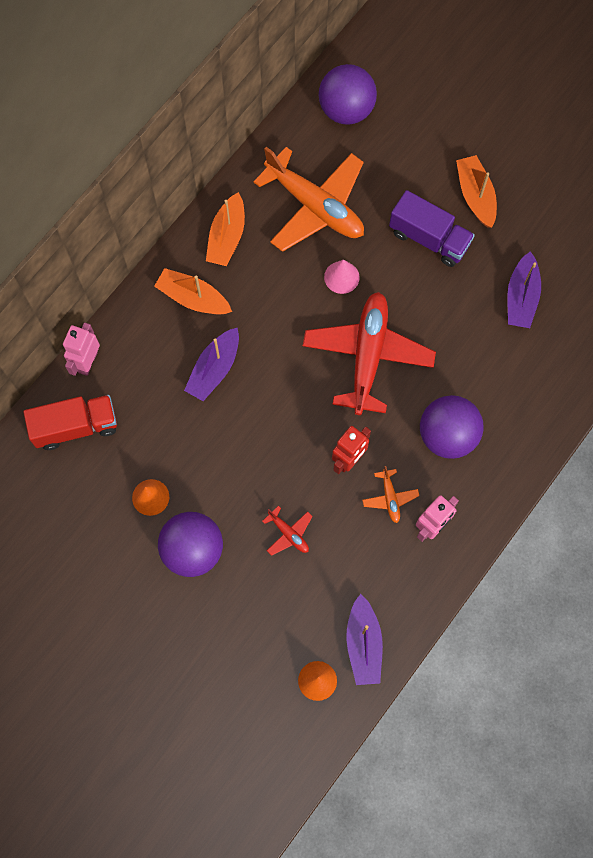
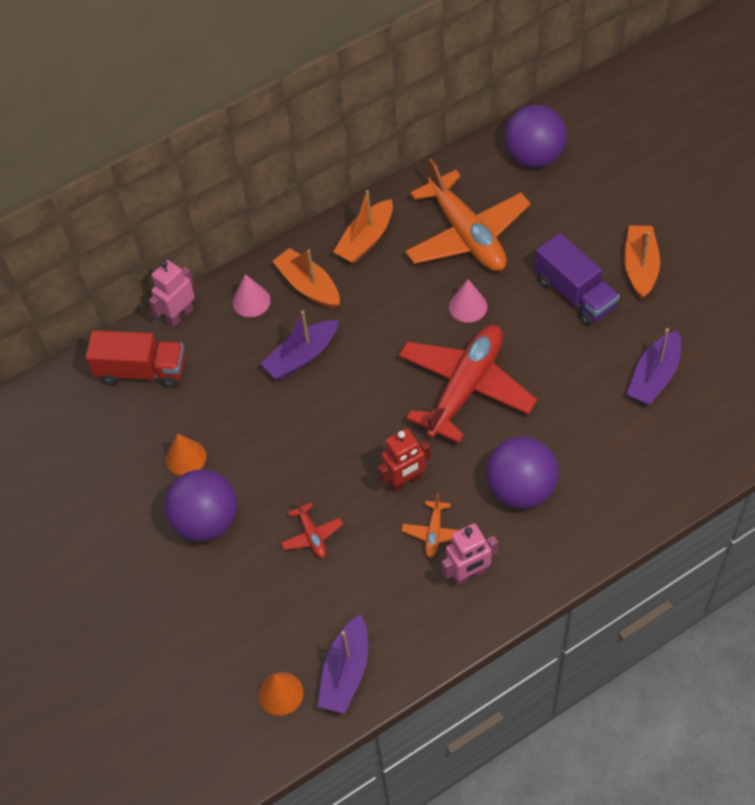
camera: 25 degrees right, 15 degrees down
(147, 328) = (251, 301): none -> pink cone

